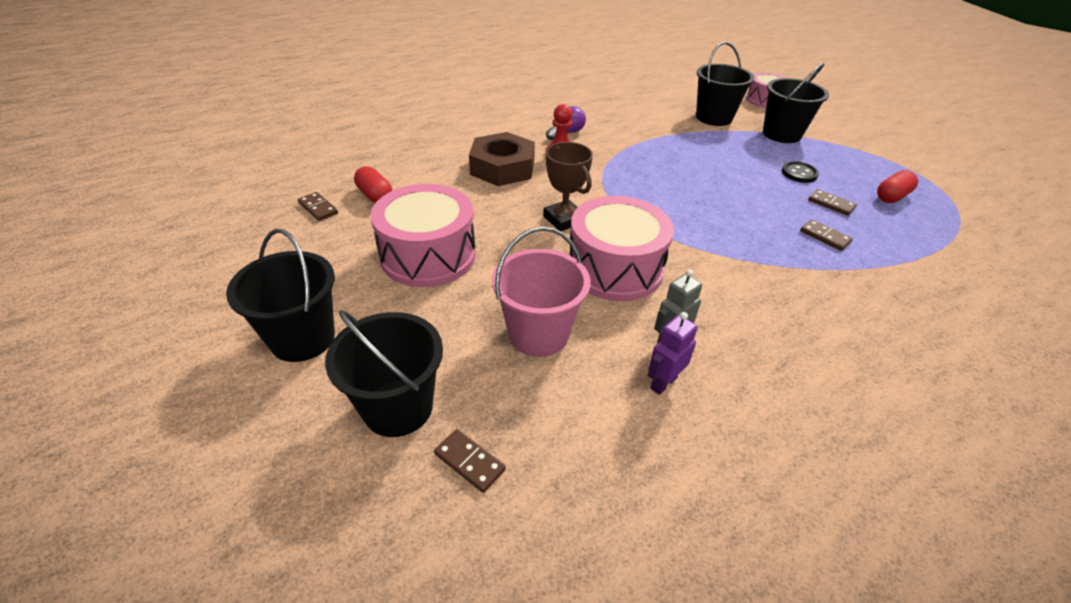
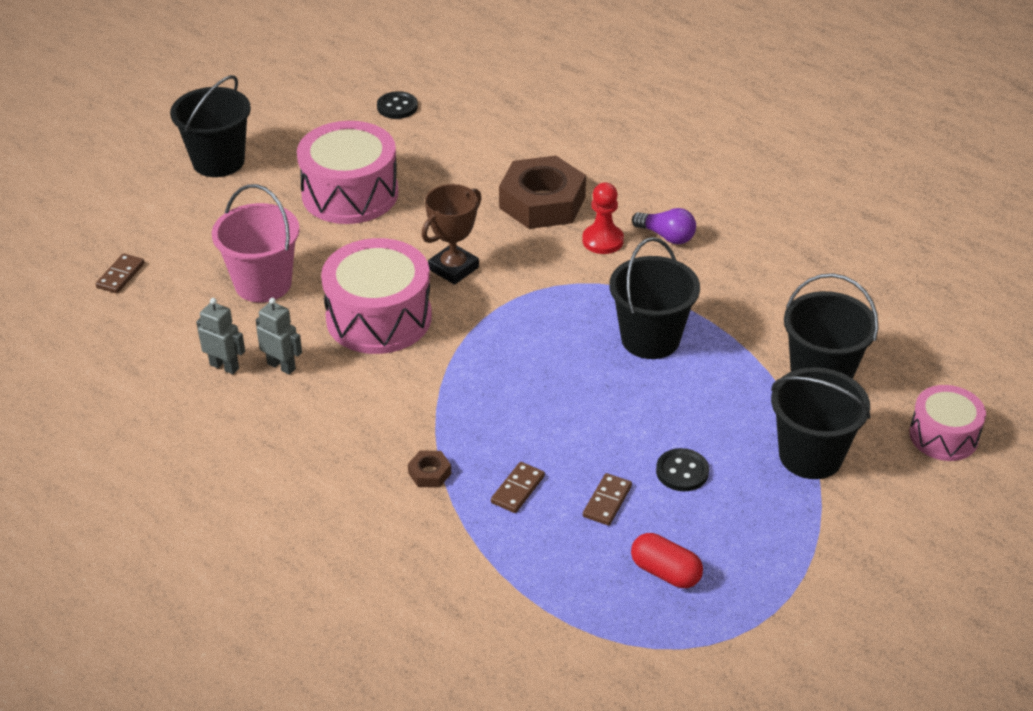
camera: 75 degrees right, 0 degrees up
(318, 208) = (397, 107): brown domino -> black button
(375, 195) = (436, 132): red capsule -> none
(398, 407) = (161, 229): black bucket -> black bucket (650, 339)
(663, 383) = (224, 366): purple robot -> grey robot
(812, 274) = (429, 473): none -> brown nut

